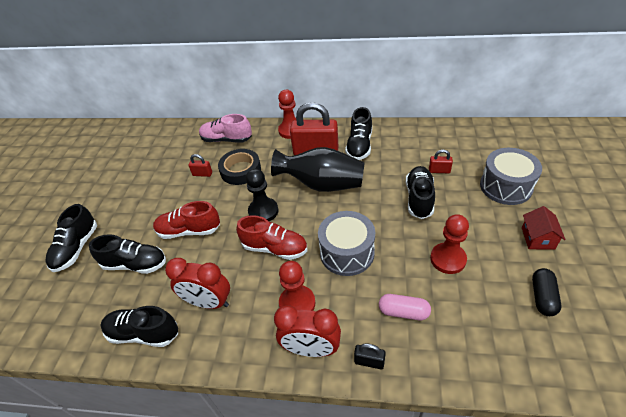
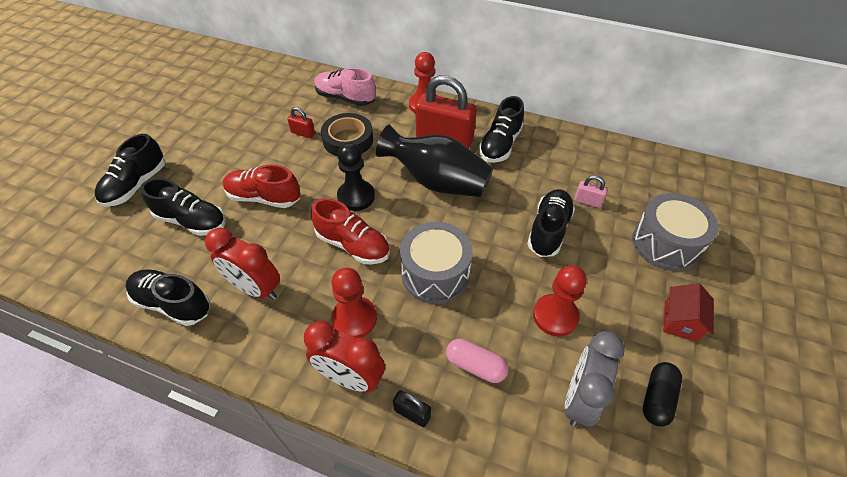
camera: 10 degrees right, 5 degrees up
(439, 171) = (587, 201): red padlock -> pink padlock
(488, 313) = (579, 398): none -> grey clock

